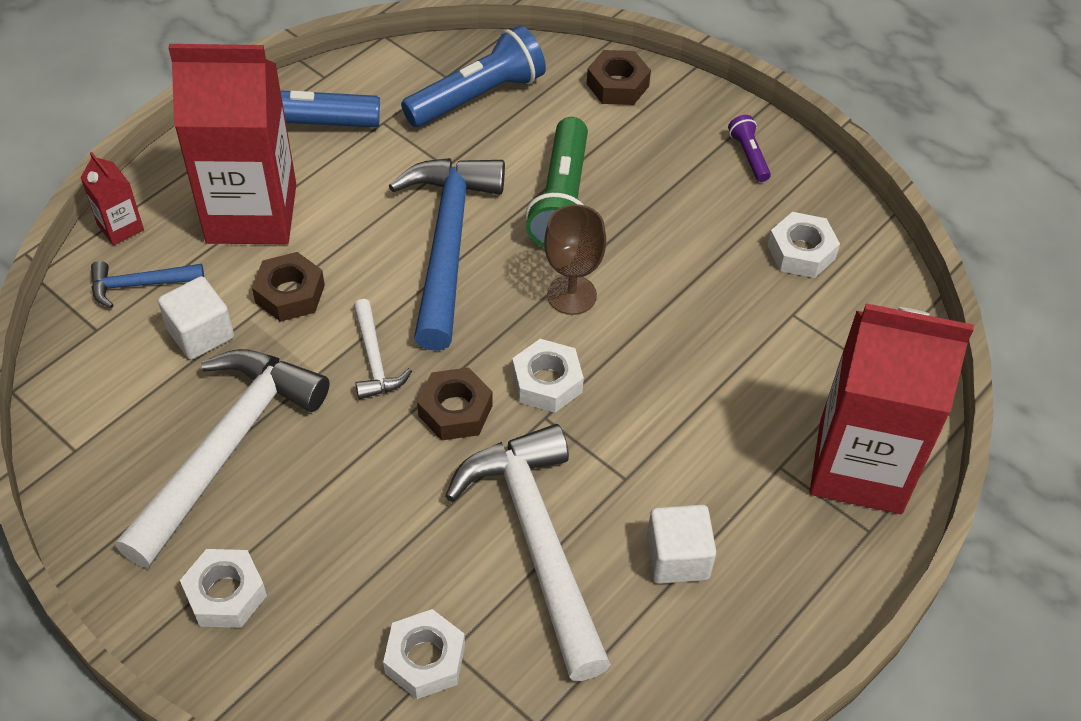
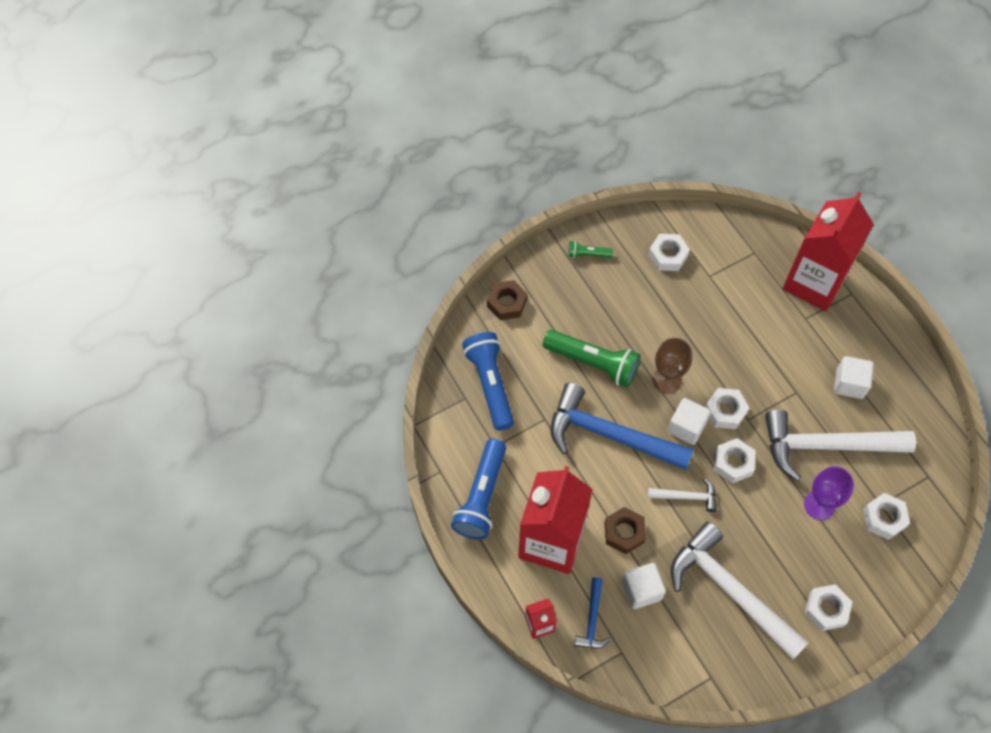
camera: 70 degrees left, 10 degrees up
(419, 550) = (819, 505): none -> purple goblet
(455, 410) = (733, 463): brown nut -> white nut
(497, 336) = (686, 427): none -> white cube
(749, 155) = (587, 254): purple flashlight -> green flashlight

